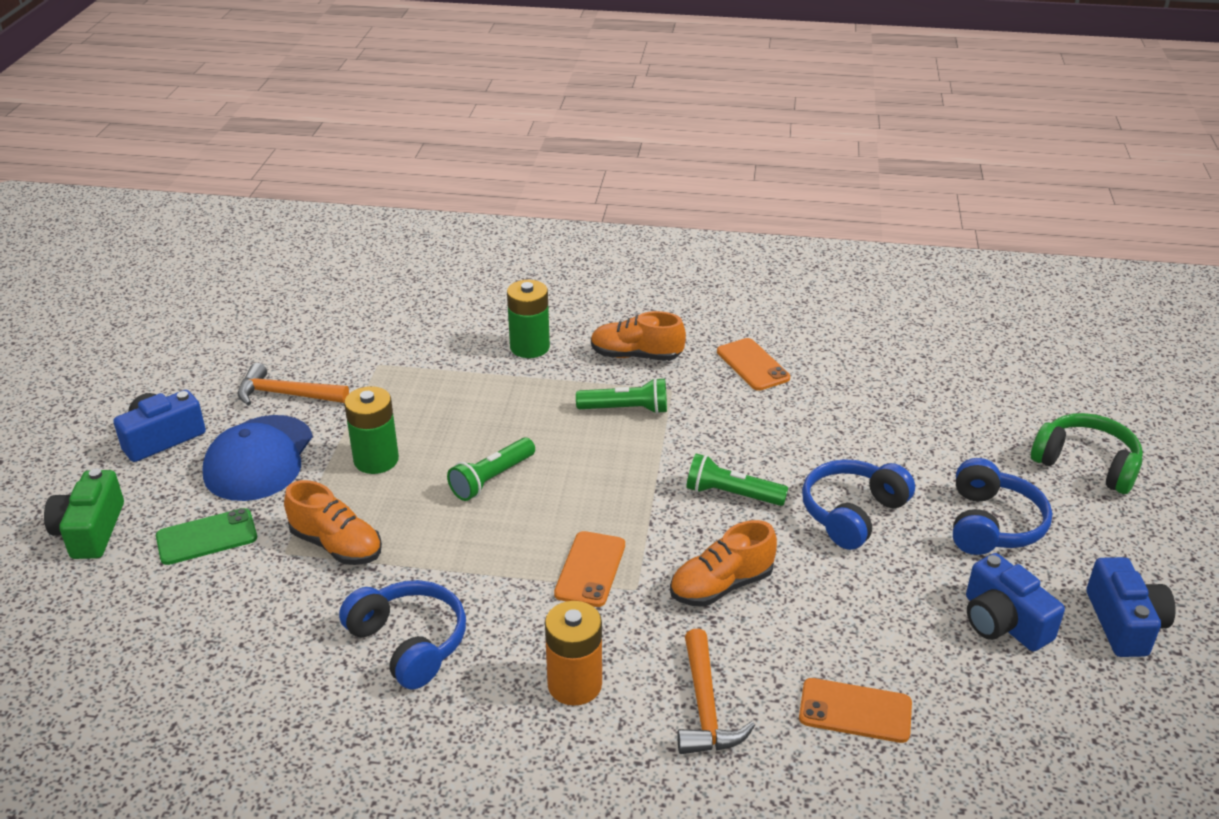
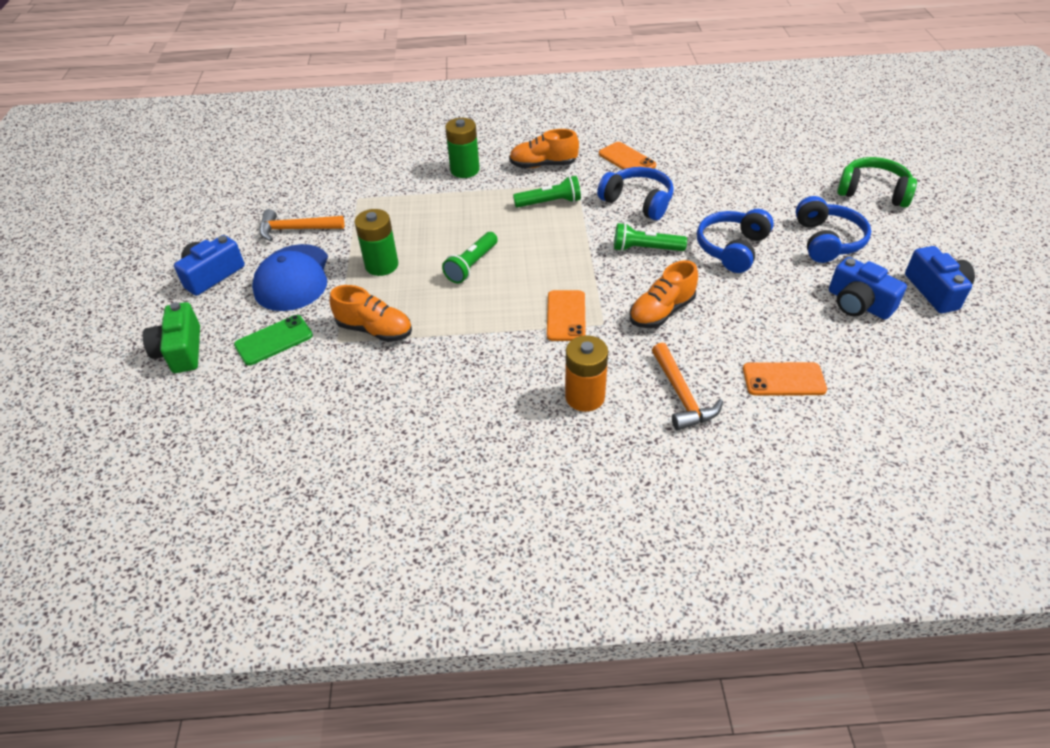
camera: 10 degrees left, 10 degrees up
(409, 643) = (454, 389): blue headphones -> blue headphones (638, 202)

